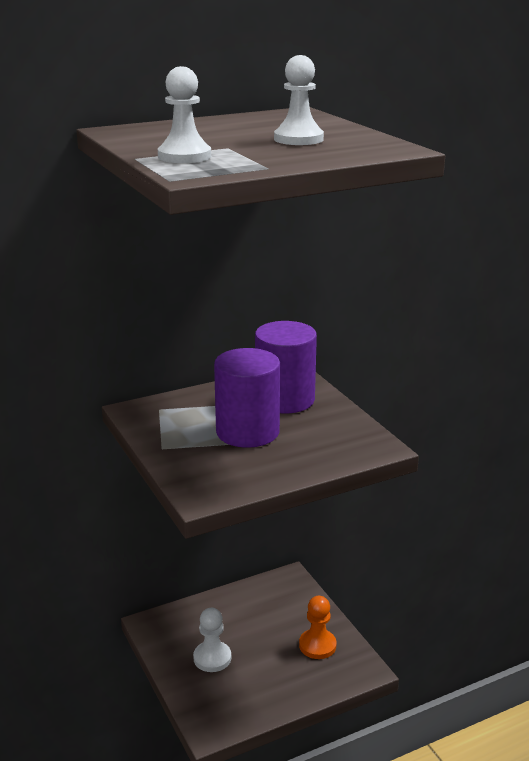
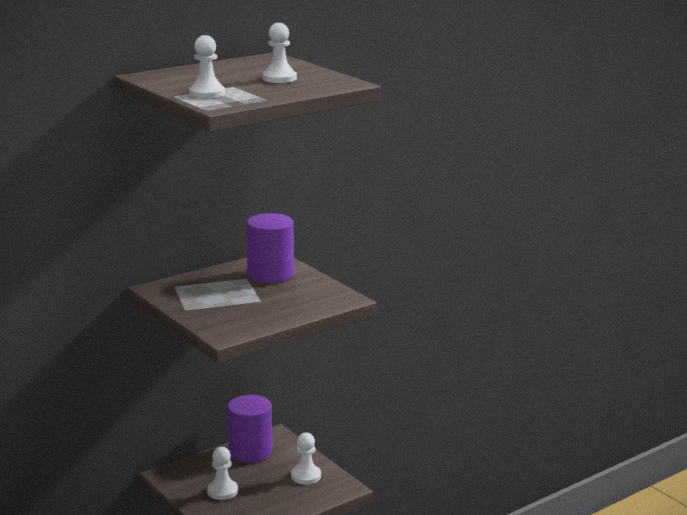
camera: 10 degrees left, 5 degrees down
(247, 432) = (247, 296): purple cylinder -> purple cylinder (250, 451)
(317, 645) = (306, 476): orange pawn -> white pawn

